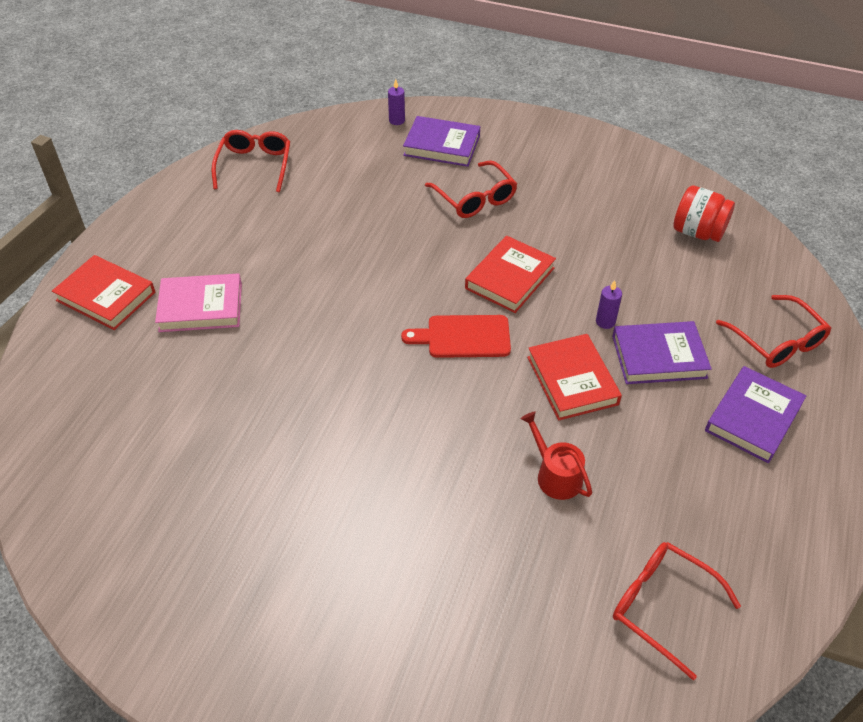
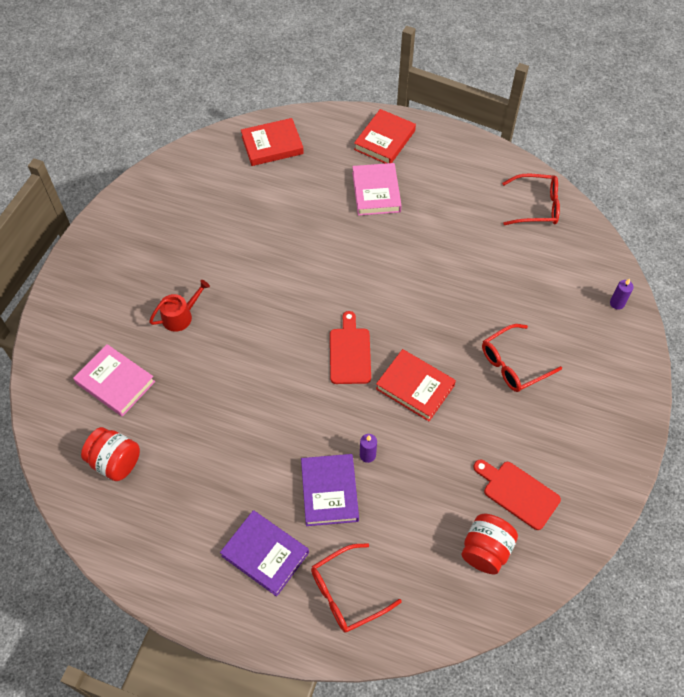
camera: 90 degrees right, 10 degrees up
(442, 146) = (585, 339): purple book -> none
(526, 622) = (115, 382): none -> pink book
(555, 475) = (221, 406): red watering can -> red watering can (180, 316)
(572, 380) = (305, 424): red book -> red book (272, 145)
(629, 205) = (518, 493): none -> red cutting board
(662, 606) = (115, 462): red glasses -> red jar

